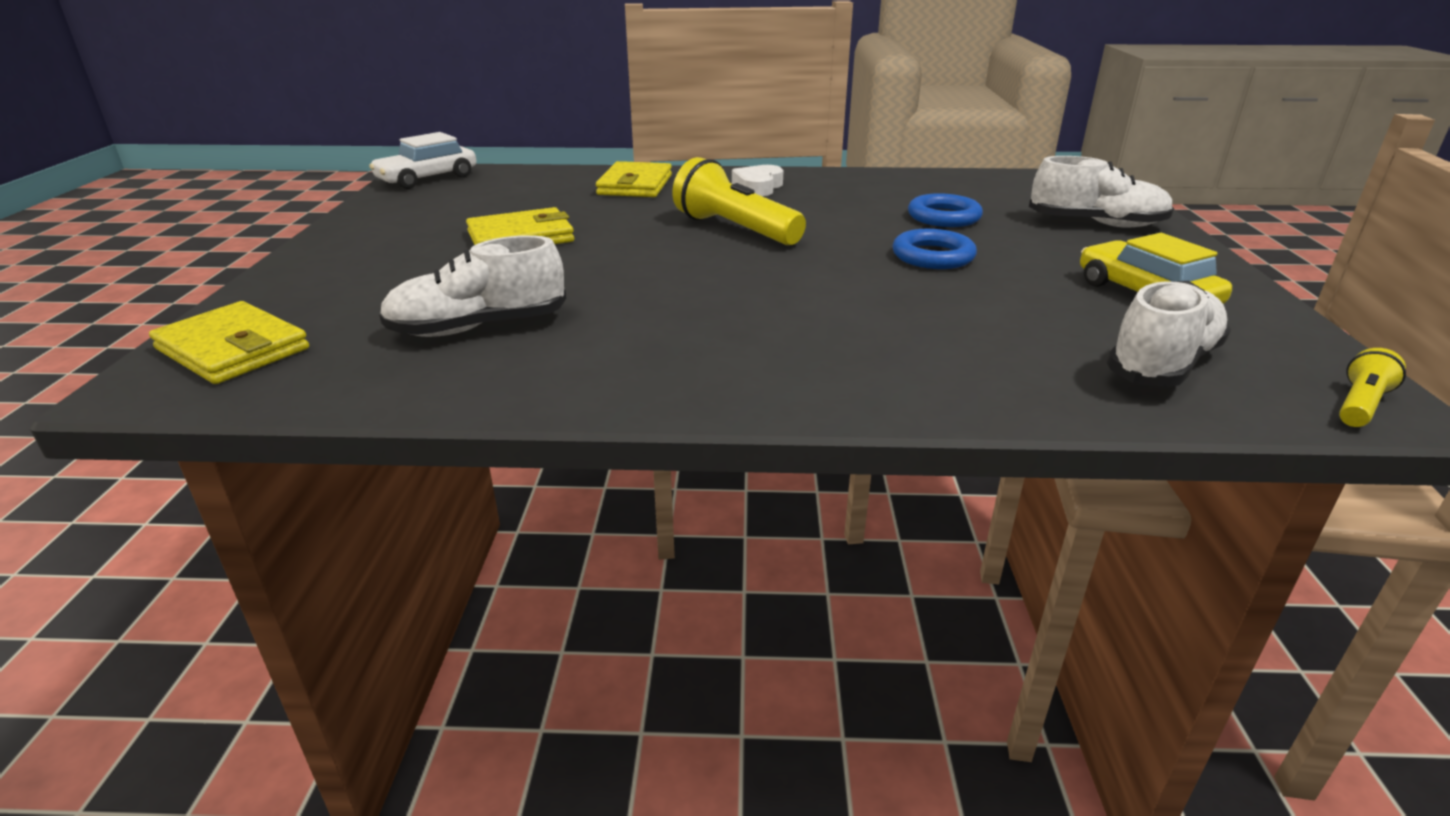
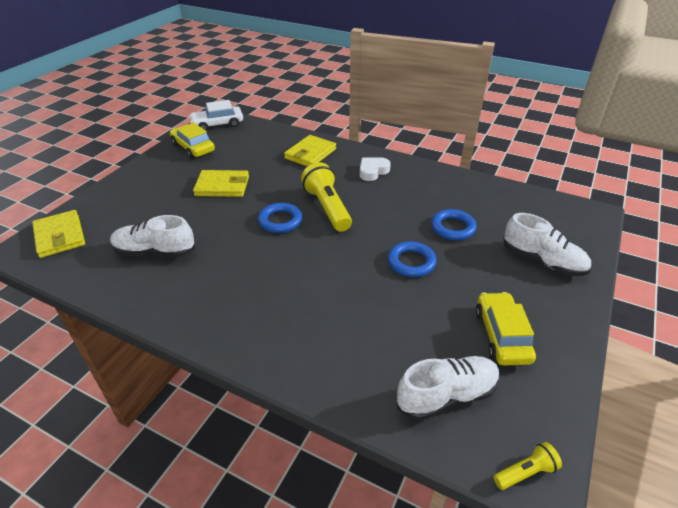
camera: 25 degrees right, 10 degrees up
(410, 207) = (193, 148): none -> yellow car
(674, 254) = (280, 221): none -> blue ring

